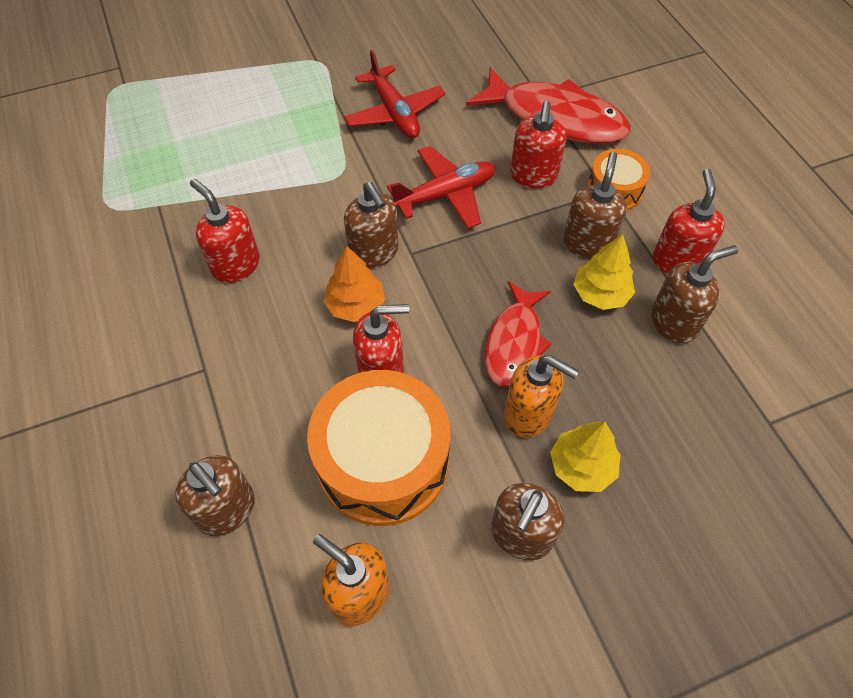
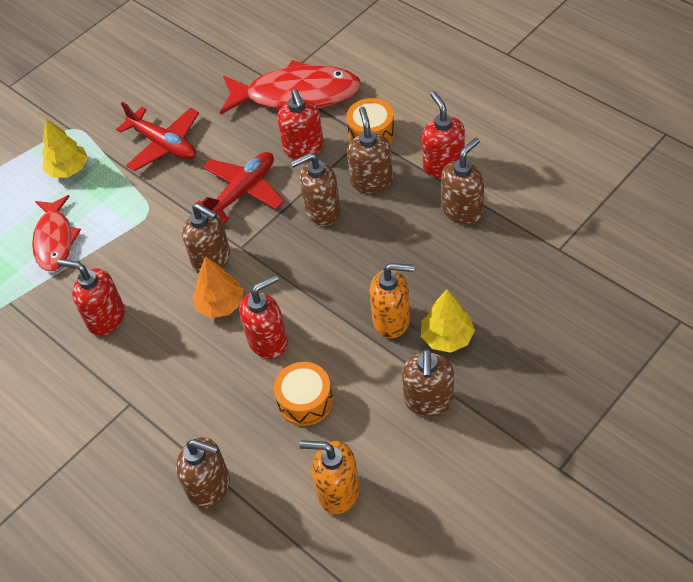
camera: 20 degrees left, 5 degrees down
(383, 461) = (305, 401): orange drum -> orange drum, size x0.52
(514, 342) = (355, 276): red fish -> red fish (55, 240)
(516, 252) = (322, 211): none -> brown soap dispenser
(600, 294) = (400, 214): yellow tree -> yellow tree (68, 169)

